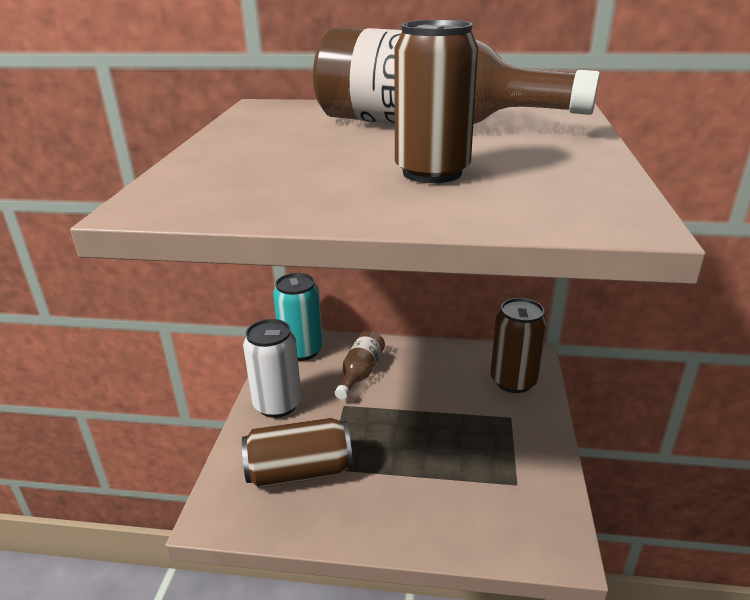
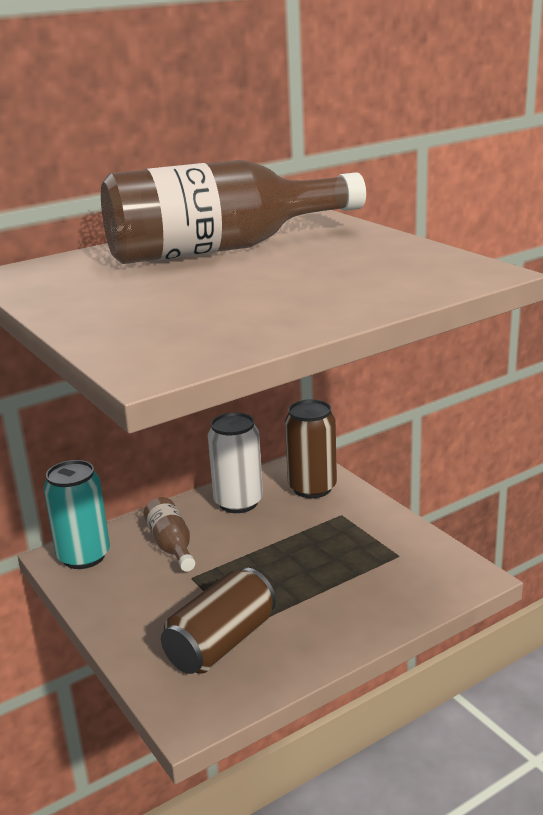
camera: 40 degrees left, 5 degrees down
(277, 404) = (125, 610): white can -> white can (238, 502)
(432, 173) = (310, 281): brown can -> none

